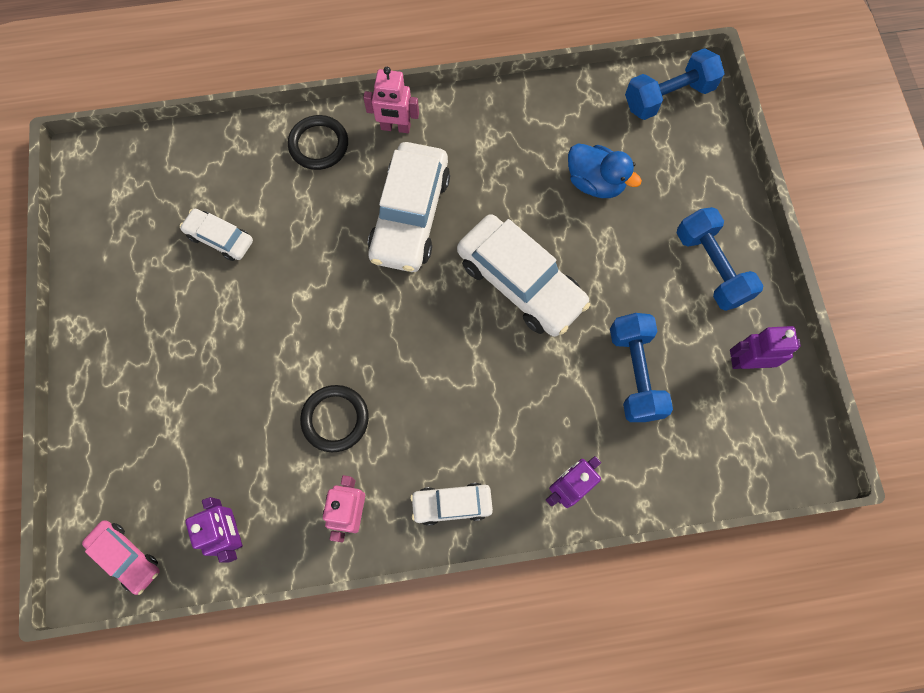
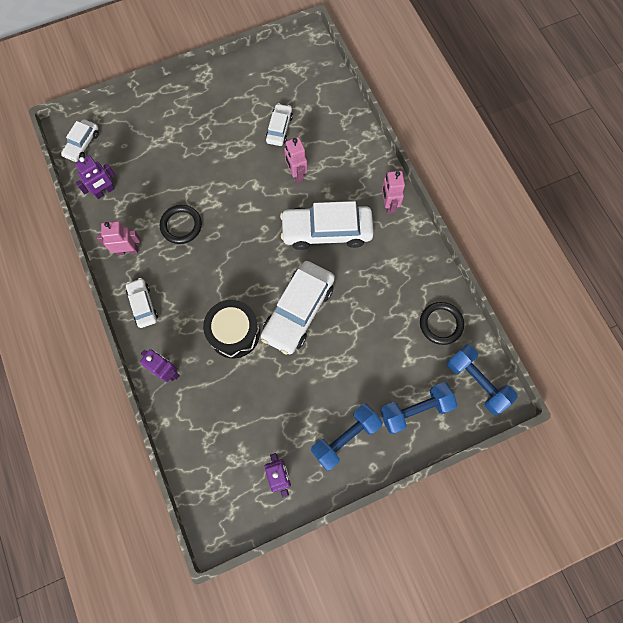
camera: 75 degrees right, 0 degrees up
(126, 557) = (82, 144): pink car -> white car
(305, 234) = (296, 174): none -> pink robot
(319, 145) = (360, 163): black ring -> black ring (441, 324)
(531, 377) = (234, 333): none -> black drum
(595, 182) = (388, 343): blue duck -> none
(634, 373) = (252, 399): blue dumbbell -> blue dumbbell (415, 410)

